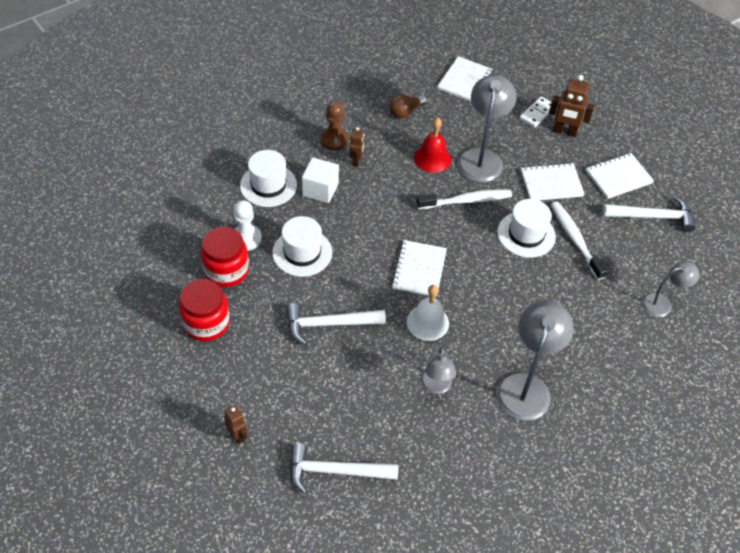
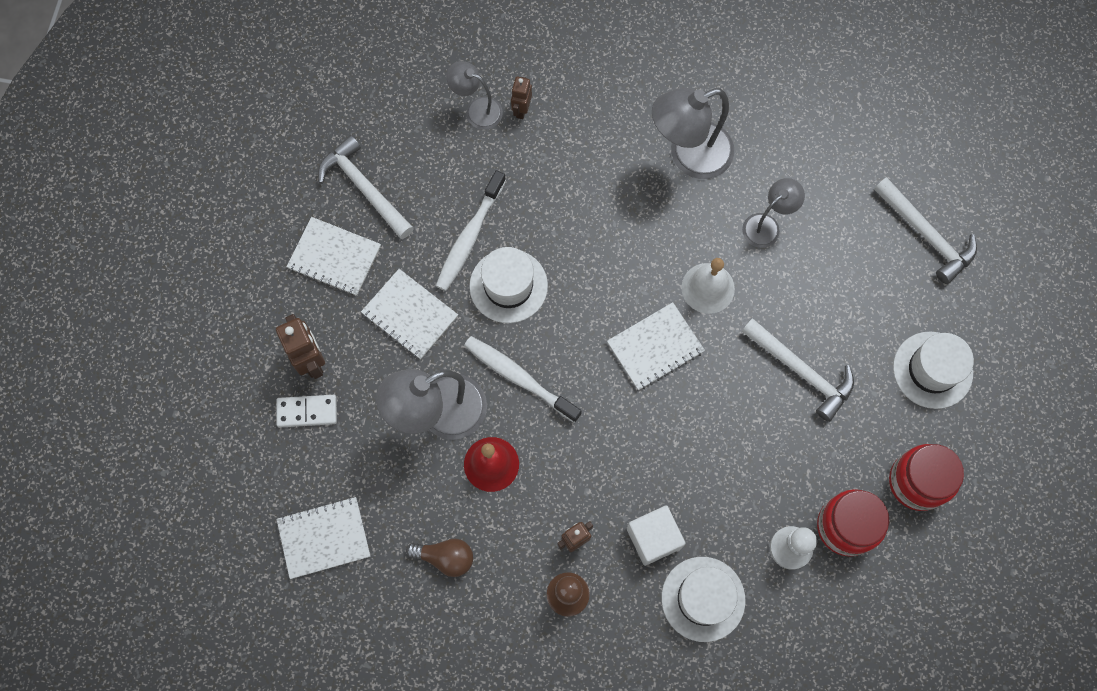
camera: 130 degrees left, 20 degrees up
(237, 435) = (982, 340): brown robot -> brown robot (521, 110)
(302, 252) = (750, 475): white hat -> white hat (932, 370)

